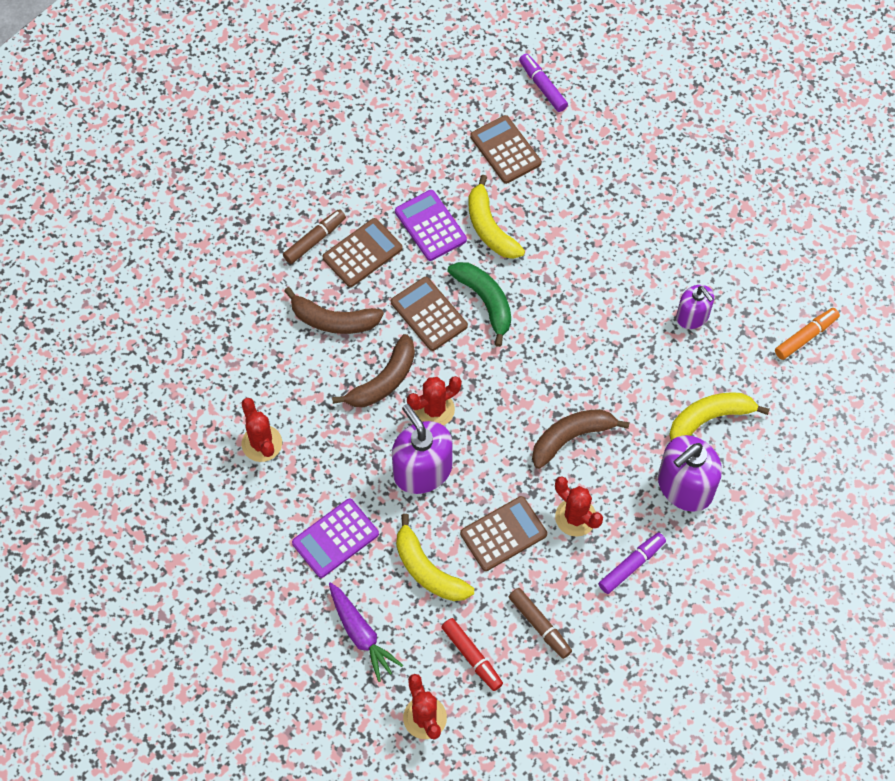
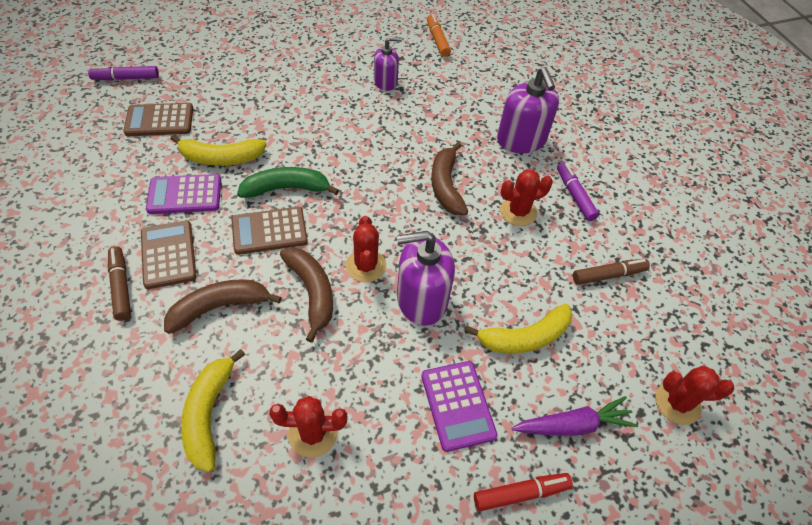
camera: 70 degrees left, 10 degrees down
(333, 320) = (219, 307): brown banana -> brown banana turned 150 degrees counterclockwise
(472, 656) = (623, 337): red marker -> red marker (520, 493)
(503, 534) = (512, 265): brown calculator -> none
(710, 418) = (472, 106): yellow banana -> yellow banana (209, 414)

